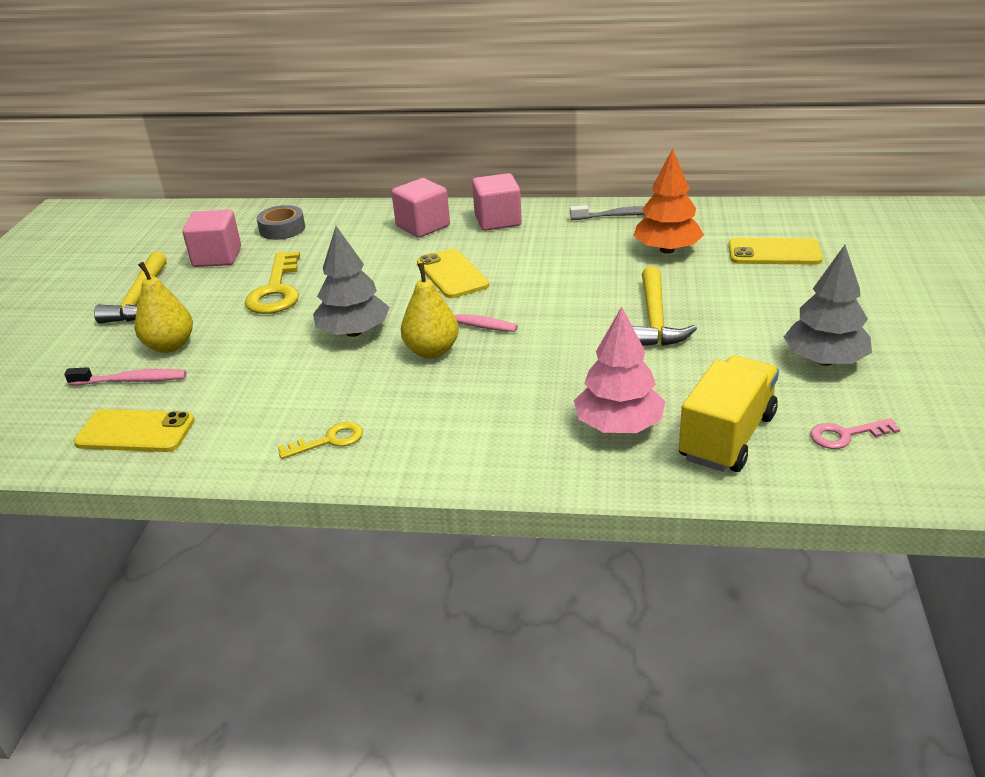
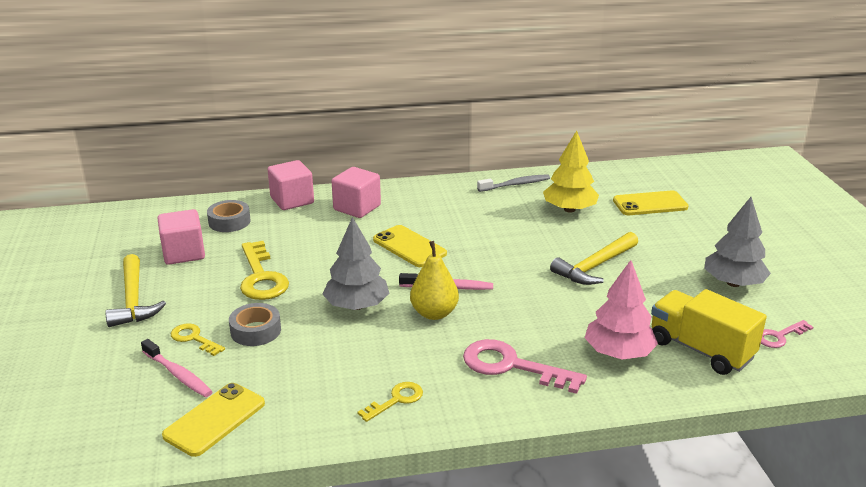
camera: 20 degrees left, 5 degrees down
(131, 380) = (178, 375): pink toothbrush -> pink toothbrush turned 60 degrees clockwise
(135, 432) = (214, 419): yellow phone -> yellow phone turned 45 degrees counterclockwise
(170, 346) = (194, 339): yellow pear -> yellow key
(234, 345) = (256, 331): none -> grey tape
(481, 422) = (512, 366): none -> pink key
(498, 220) = (418, 197): pink cube -> pink cube (292, 200)
(655, 320) = (594, 266): yellow hammer -> yellow hammer turned 60 degrees clockwise
(667, 250) = (569, 209): orange tree -> yellow tree
(727, 437) = (700, 350): yellow truck -> yellow truck turned 60 degrees counterclockwise

